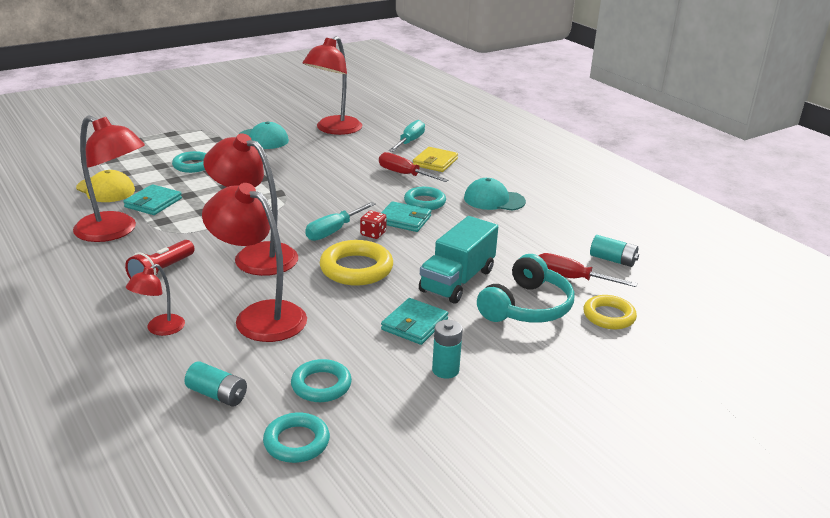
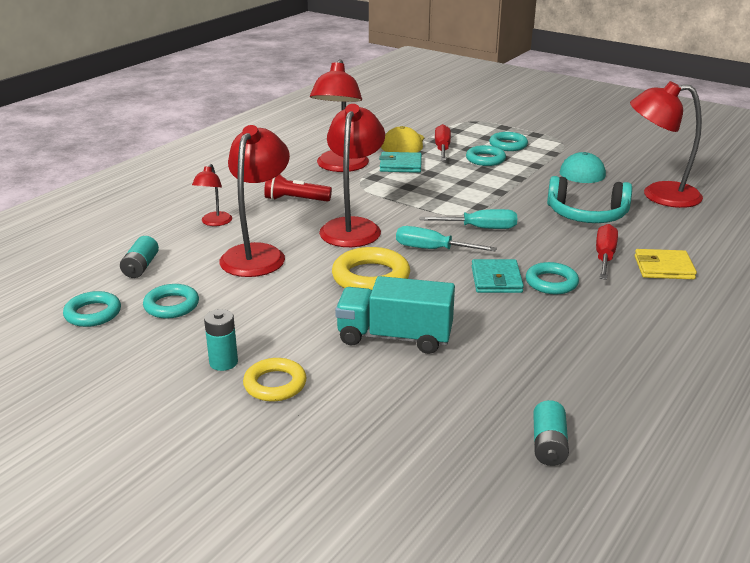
camera: 70 degrees right, 0 degrees up
(160, 329) = (214, 222): red lamp -> red lamp turned 90 degrees counterclockwise
(177, 149) = (508, 145): none -> turquoise ring
(373, 234) = (447, 270): red dice -> none
(409, 142) = (695, 241): turquoise screwdriver -> turquoise screwdriver (479, 228)
(414, 324) = (292, 329): turquoise wallet -> none
(494, 200) = (613, 325): turquoise cap -> none
(526, 307) = (374, 392): turquoise headphones -> turquoise headphones (586, 214)
(572, 279) = (467, 416): red screwdriver -> red screwdriver (442, 149)
(609, 316) = (398, 459): yellow ring -> yellow ring (275, 384)

